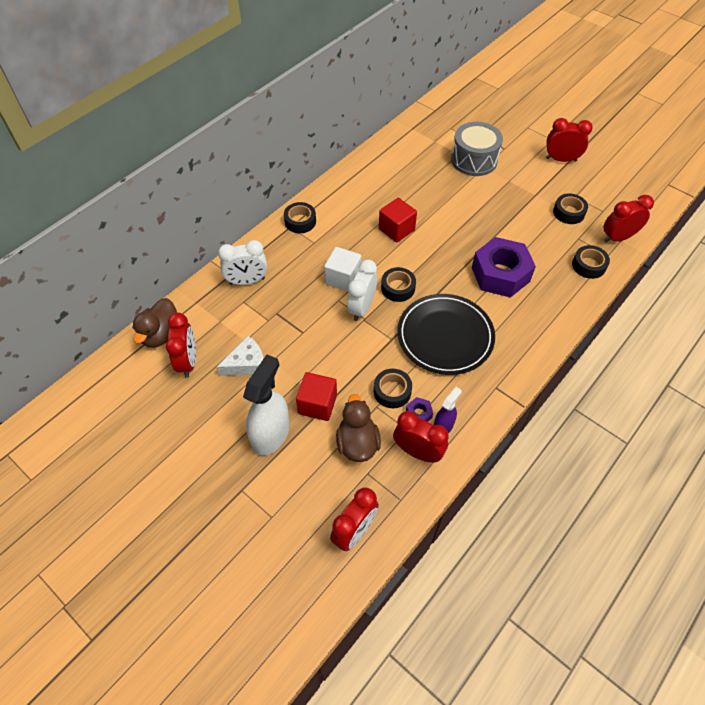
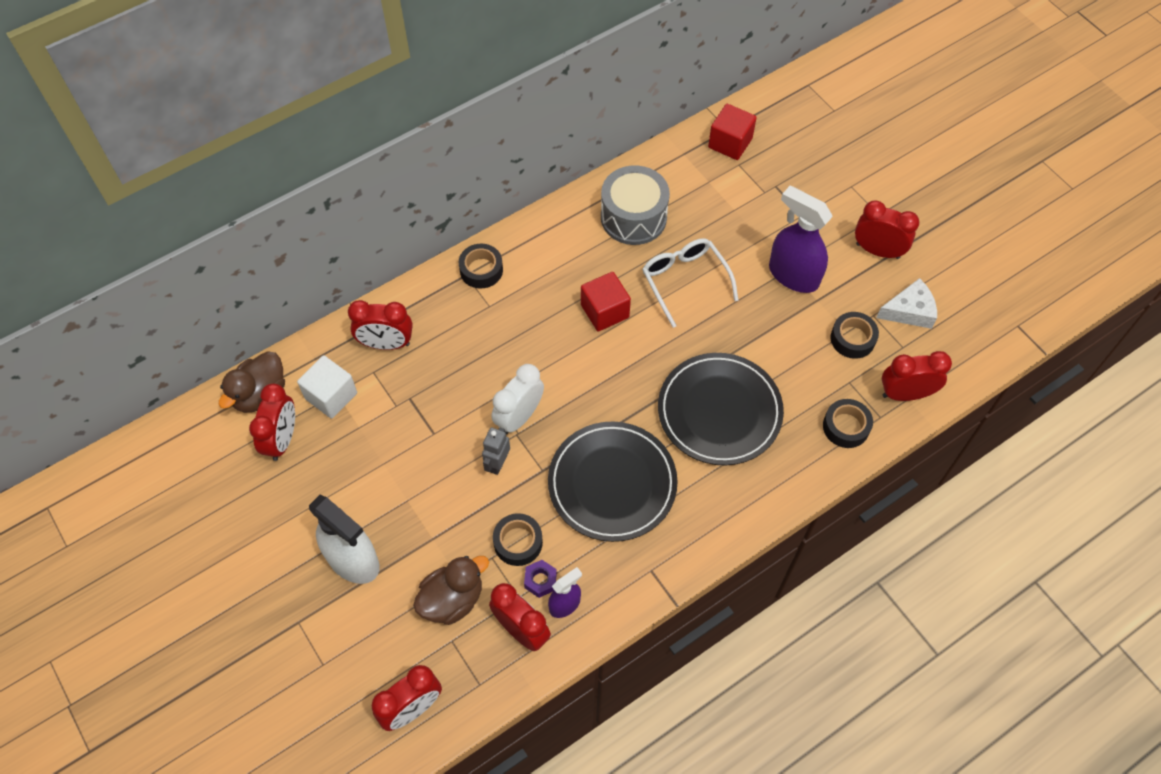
camera: 15 degrees right, 5 degrees up
(247, 281) = (386, 344): white clock -> red clock
(247, 363) = (352, 459): white cheese -> white cheese (909, 311)
(271, 434) = (353, 560): white spray bottle -> white spray bottle turned 90 degrees clockwise
(317, 404) = (421, 536): red cube -> red cube (730, 143)
(343, 278) = (509, 368): white cube -> white cube (331, 396)
(357, 342) = (497, 463): none -> grey robot
(357, 443) = (452, 599): brown duck -> brown duck turned 45 degrees clockwise
(398, 288) = (576, 399): black tape -> none
(443, 201) = (685, 281): none -> white glasses
(474, 160) = (752, 225): grey drum -> grey drum (633, 217)
(500, 274) = (719, 411): purple nut -> black plate
(513, 183) = (793, 275): none -> purple spray bottle

